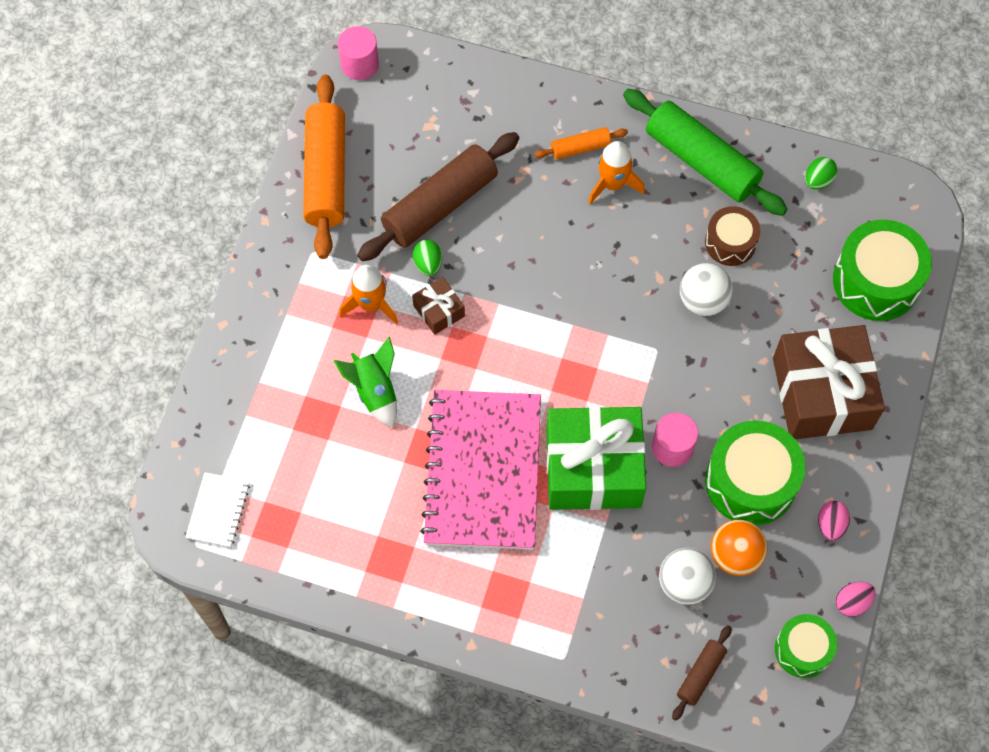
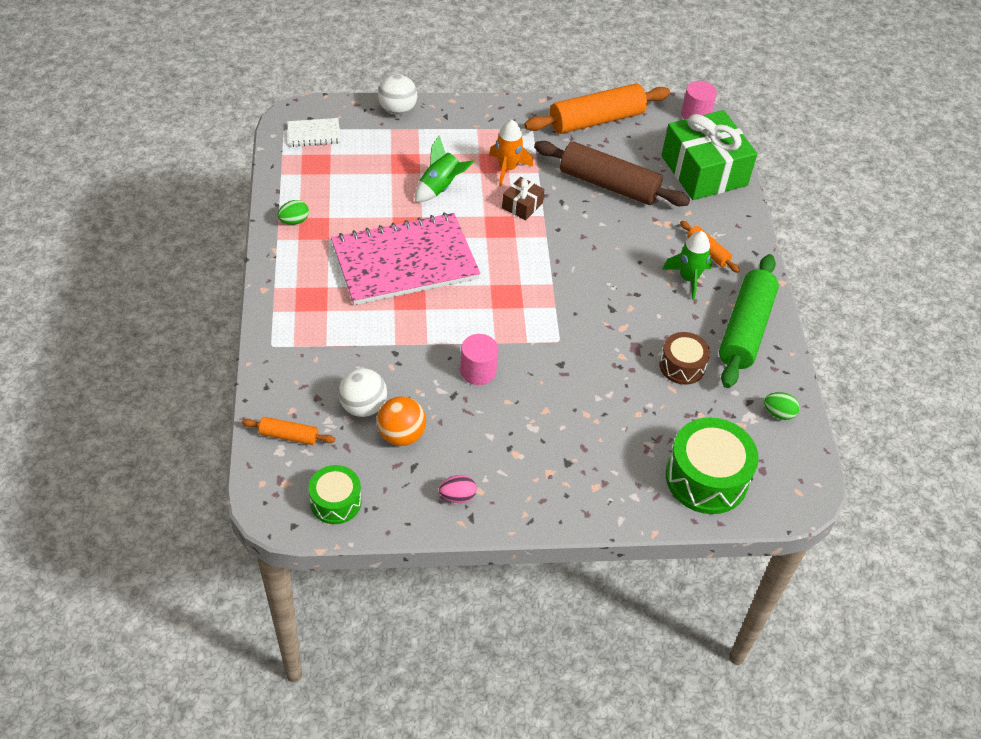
camera: 65 degrees right, 15 degrees down
(428, 264) = (556, 190): green egg -> green egg (294, 221)
(593, 468) = (437, 325): green gift -> green gift (704, 171)
(612, 184) = (688, 278): orange rocket -> green rocket
(700, 674) = (289, 436): brown rolling pin -> orange rolling pin
(703, 300) = (618, 360): white ball -> white ball (397, 110)
(750, 482) = (472, 430): green drum -> none
(822, 393) = (577, 462): brown gift -> none
(852, 603) = (392, 529): pink egg -> none

